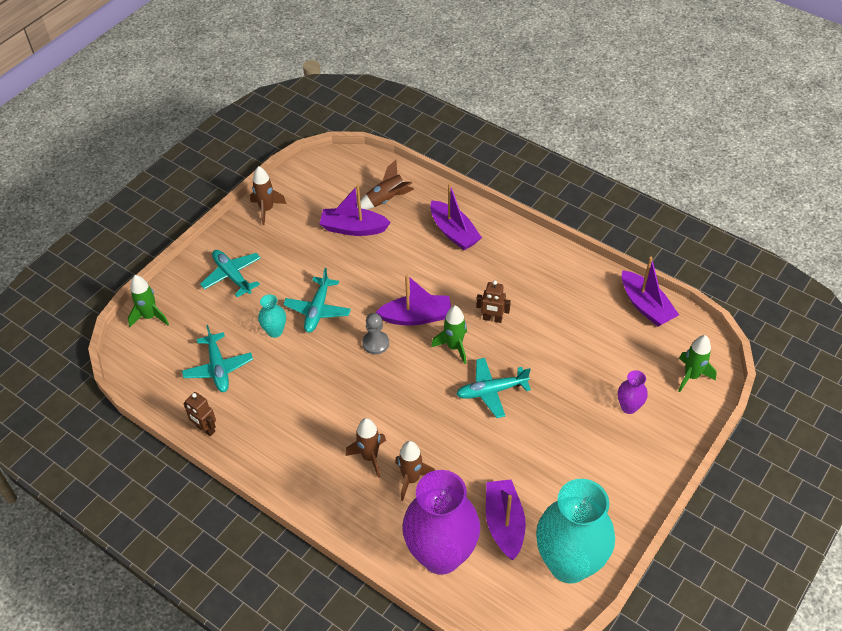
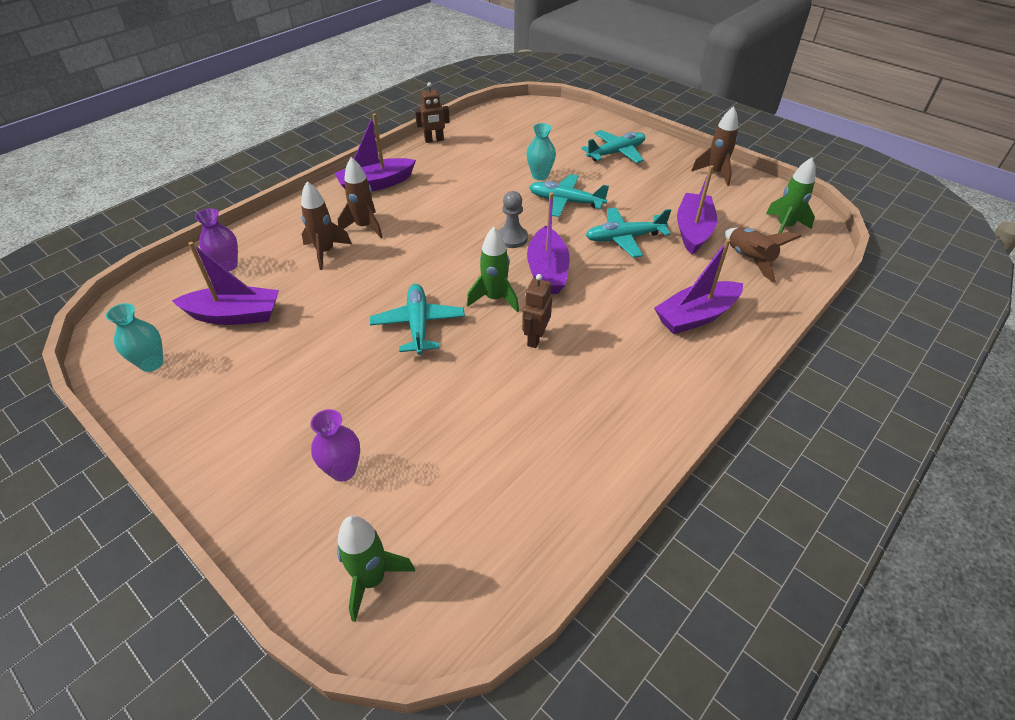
camera: 95 degrees right, 5 degrees down
(150, 316) = (567, 114): green rocket -> green rocket (784, 227)
(205, 429) = (434, 140): brown robot -> brown robot turned 150 degrees counterclockwise
(218, 368) = (500, 146): turquoise plane -> turquoise plane (624, 238)
(441, 555) = (227, 265): purple vase -> purple vase, size x0.43
(569, 563) = (152, 363): turquoise vase -> turquoise vase, size x0.43
(646, 306) = (539, 540): purple boat -> purple boat (376, 184)

